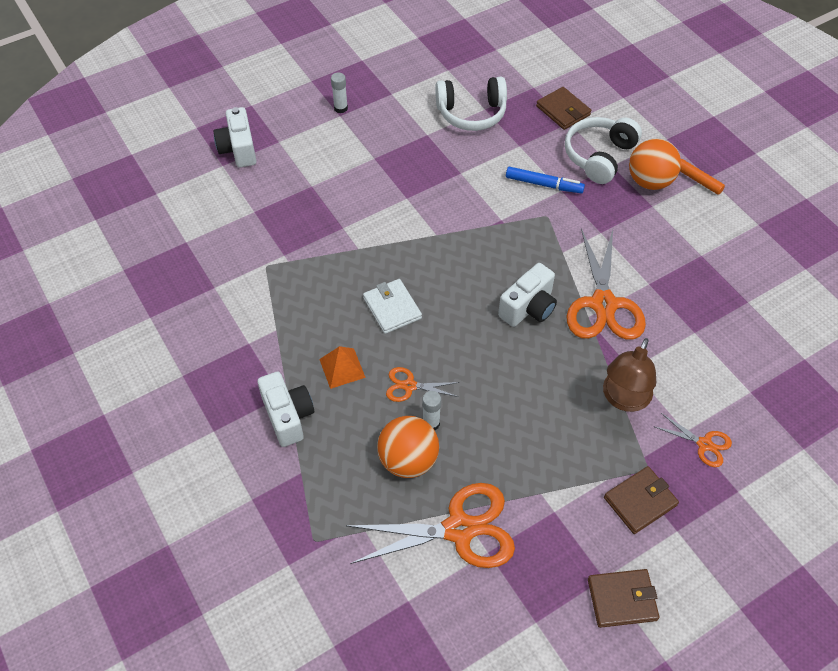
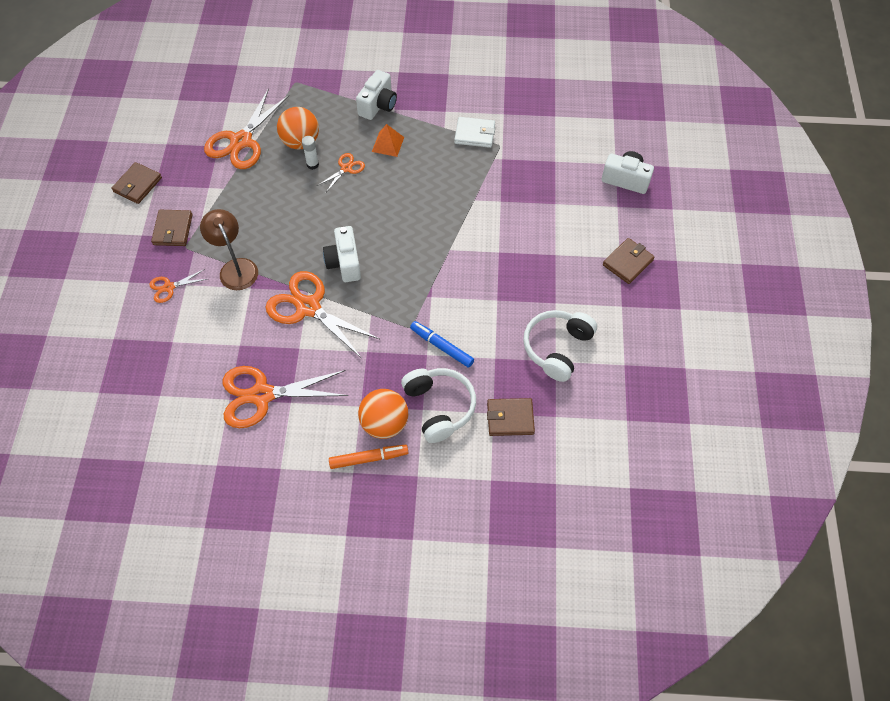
camera: 125 degrees right, 5 degrees up
(288, 416) = (378, 105): white camera -> white camera turned 75 degrees counterclockwise
(341, 108) = (627, 262): white glue stick -> brown wallet
(392, 308) = (409, 191): white wallet -> white wallet (474, 134)
(544, 184) = (441, 346): blue marker -> blue marker turned 75 degrees clockwise
(718, 279) = (262, 395): none -> orange scissors

